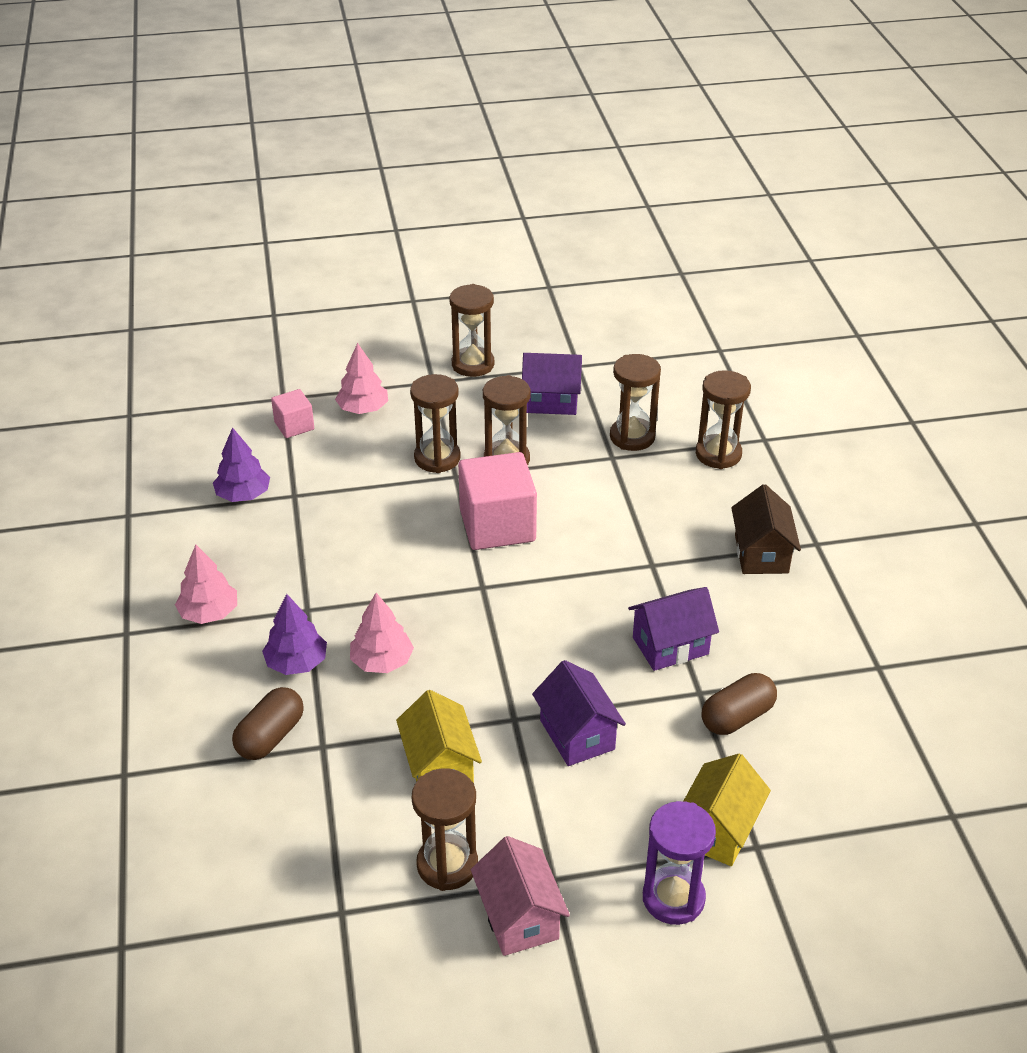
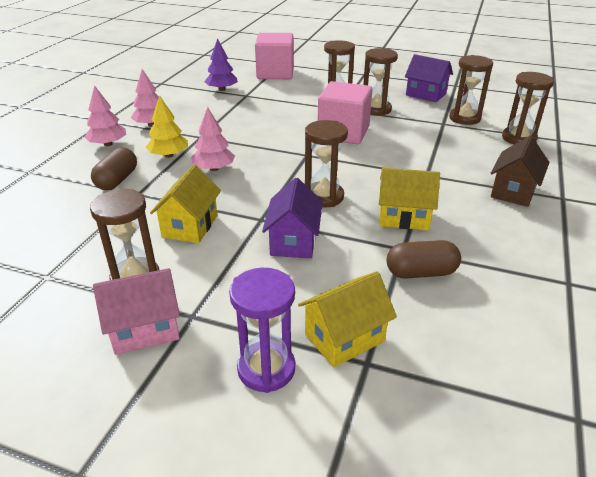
camera: 30 degrees right, 5 degrees down
(270, 736) = (117, 180): brown capsule -> brown capsule turned 45 degrees counterclockwise
(294, 426) = (275, 73): pink cube -> pink cube, size x1.93
(296, 663) = (169, 155): purple tree -> yellow tree
(363, 409) = (316, 75): pink tree -> pink tree (108, 144)
(473, 364) = (393, 73): brown hourglass -> brown hourglass (324, 197)
(519, 917) = (145, 329): pink house -> pink house turned 60 degrees clockwise
(670, 646) = (404, 217): purple house -> yellow house

